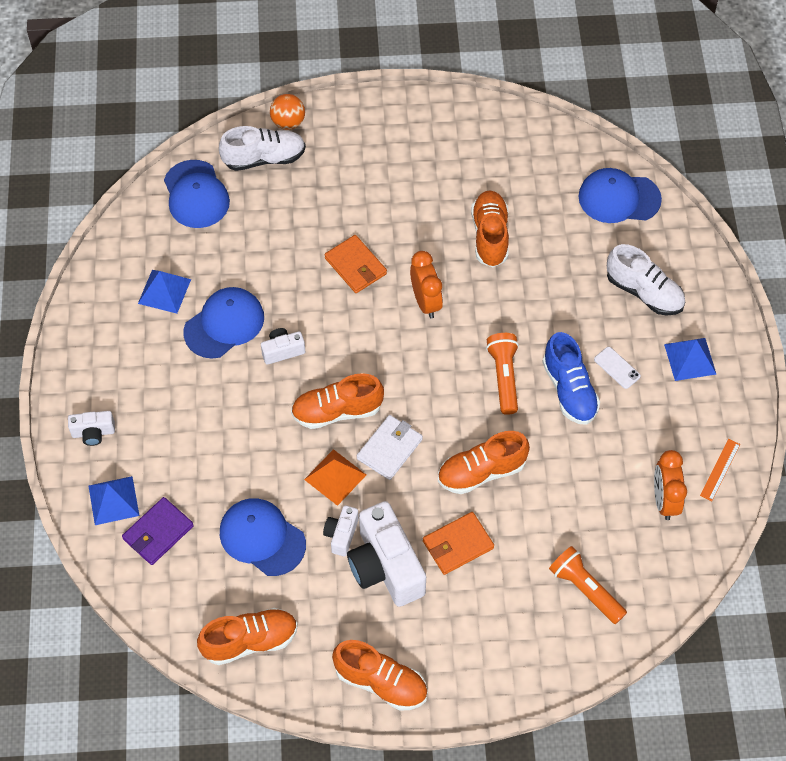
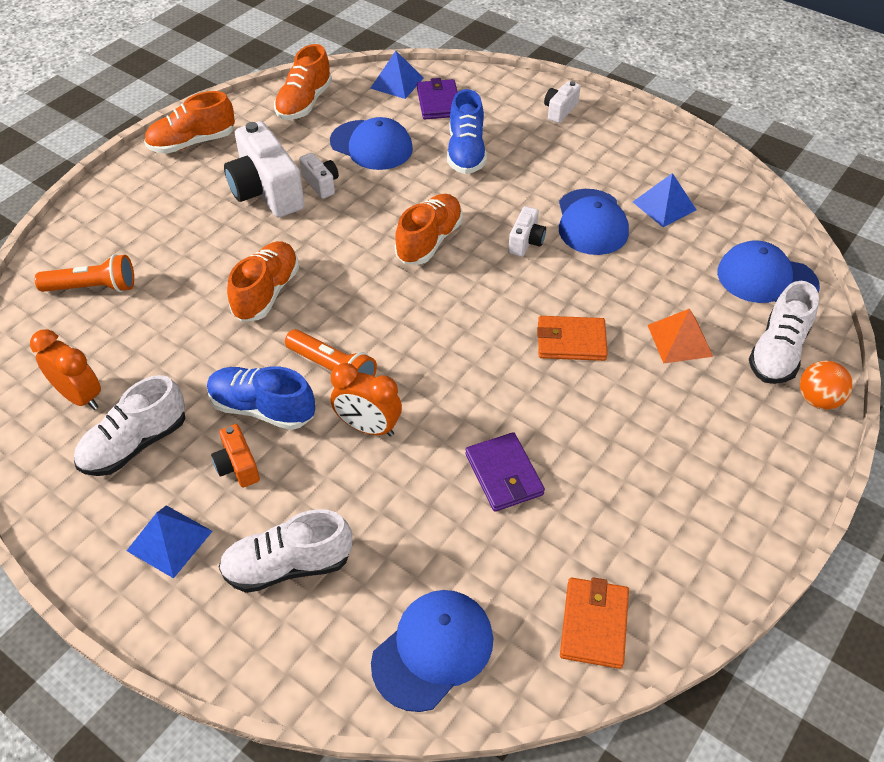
camera: 130 degrees right, 10 degrees down
(113, 500) = (490, 95): blue pyramid -> blue pyramid (397, 83)
(211, 461) = (466, 152): none -> blue shoe
(262, 538) = (371, 145): blue cap -> blue cap turned 45 degrees clockwise
(335, 477) = (372, 207): orange pyramid -> orange pyramid (680, 340)
(385, 566) = (266, 191): white camera -> white camera turned 135 degrees counterclockwise
(389, 449) = (357, 251): white wallet -> none
(425, 302) = (476, 367): orange clock -> orange clock (368, 427)
(457, 545) = (228, 239): orange wallet -> orange wallet (594, 624)
(490, 236) = (504, 474): orange shoe -> purple wallet
(617, 368) = (237, 466): white phone -> orange camera
(659, 435) = (135, 444): none -> white shoe
(720, 470) = (44, 464): orange ruler -> none

